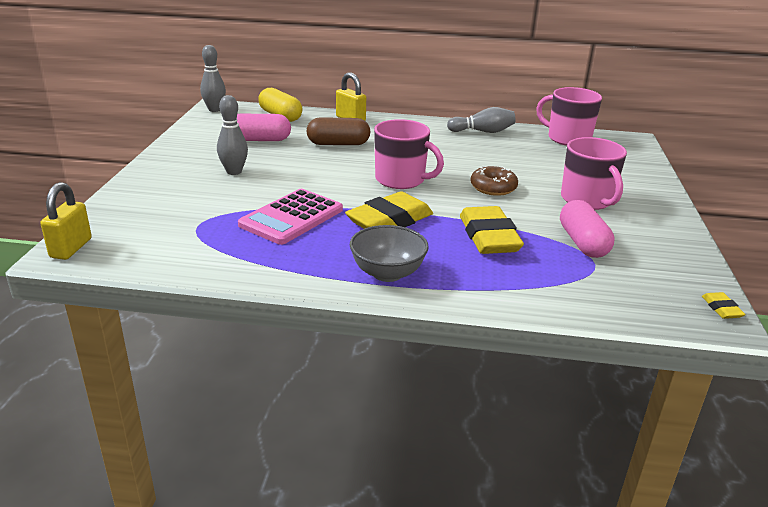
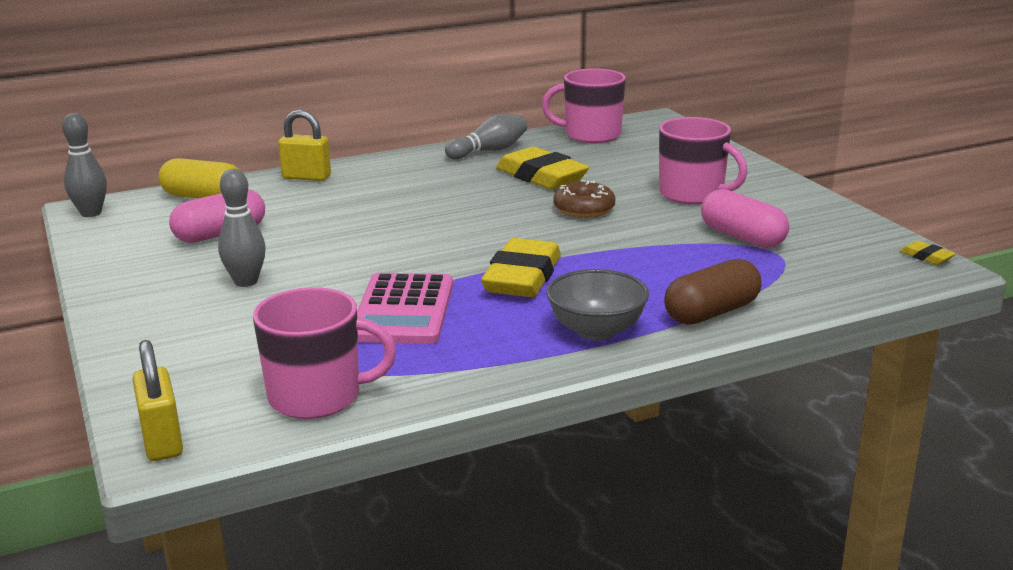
camera: 30 degrees left, 5 degrees down
(338, 144) = (335, 211): brown capsule -> brown capsule (712, 312)
(401, 180) = (472, 230): pink mug -> pink mug (317, 397)
(489, 237) = (648, 261): yellow eraser -> yellow eraser (541, 177)

